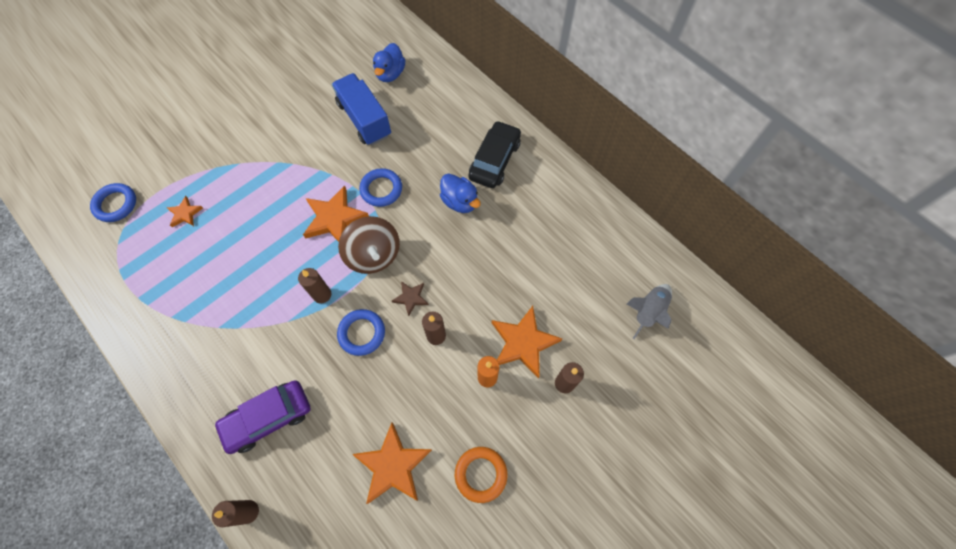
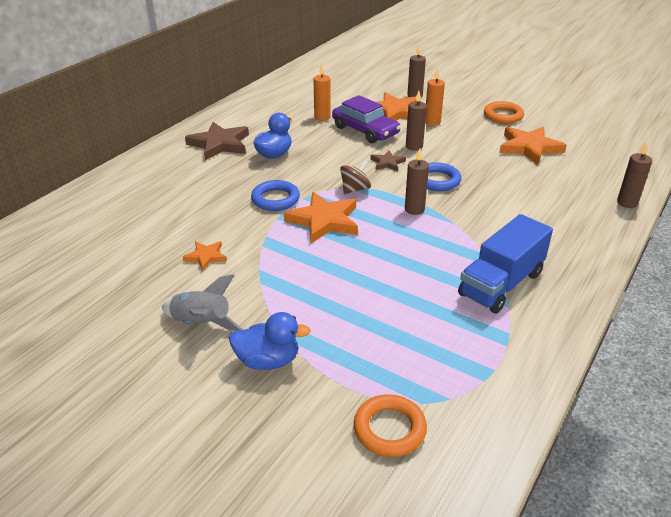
camera: 105 degrees left, 30 degrees down
(116, 204) = (389, 429): blue ring -> orange ring
(185, 213) = (370, 343): orange star -> orange star (206, 257)
(268, 418) = (549, 212): purple car -> purple car (365, 130)
(364, 119) = (179, 229): blue truck -> blue truck (501, 284)
(373, 255) = (355, 189): brown spinning top -> brown spinning top, size x0.58
(390, 74) = (101, 224): blue duck -> blue duck (268, 360)
(494, 160) = (219, 144): black car -> brown star
(529, 261) = (322, 117): none -> orange candle
(648, 311) = (340, 74): grey rocket -> grey rocket (201, 323)

